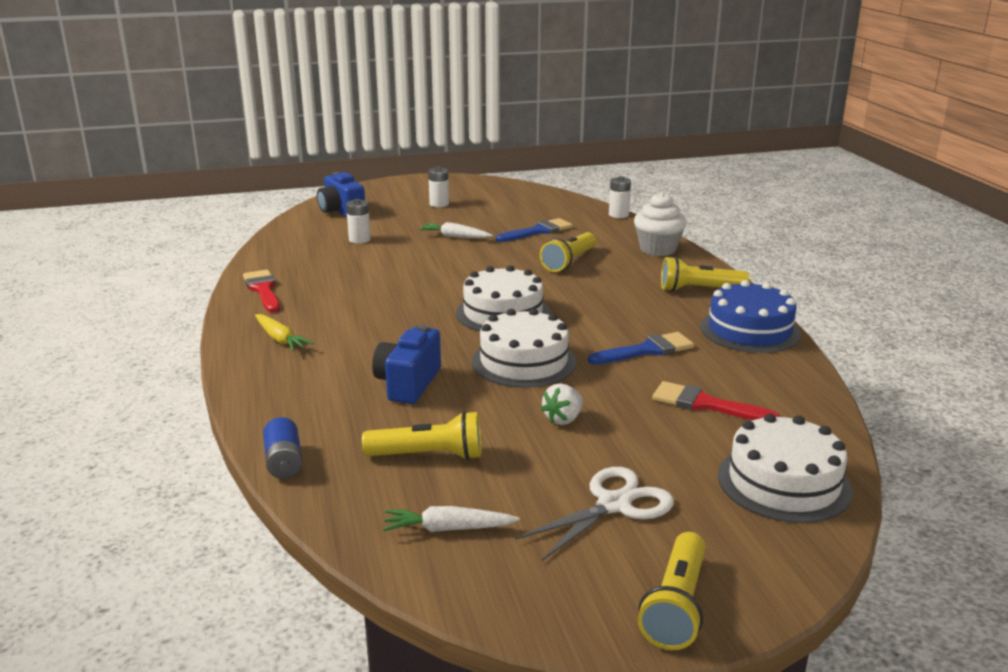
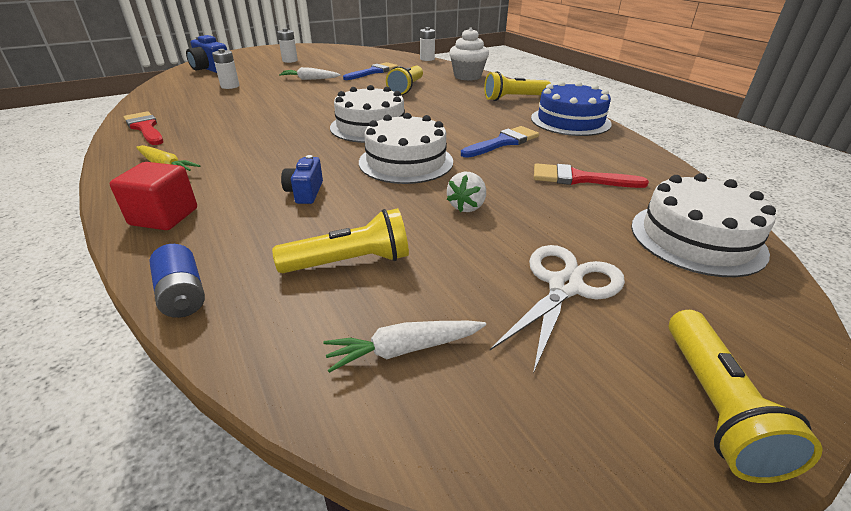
camera: 15 degrees left, 10 degrees up
(275, 392) = (164, 217): none -> red cube
(408, 384) = (305, 192): blue camera -> blue camera, size x0.62

